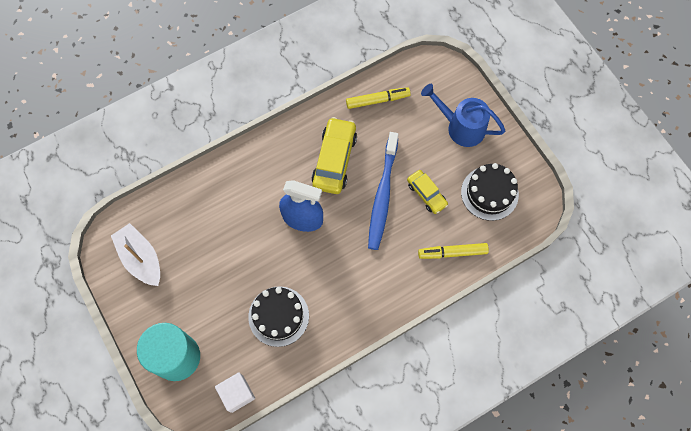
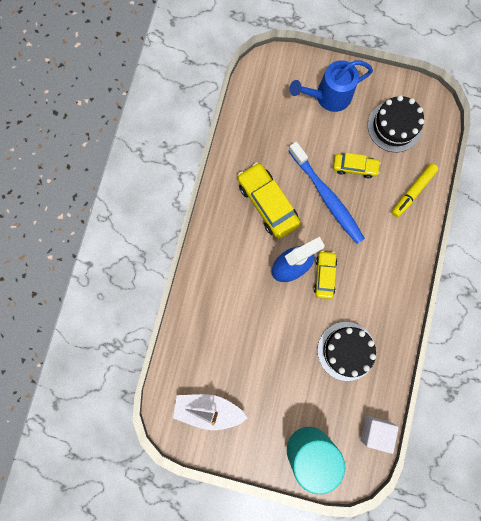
camera: 45 degrees left, 10 degrees up
(320, 248) = (324, 275): none -> yellow car
(377, 100) = (252, 131): yellow marker -> none

